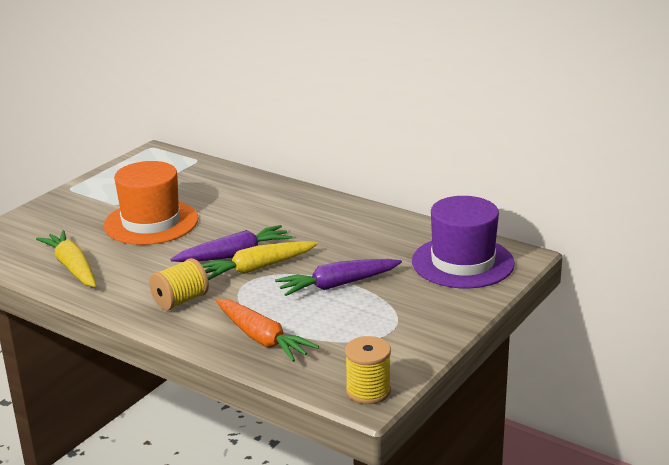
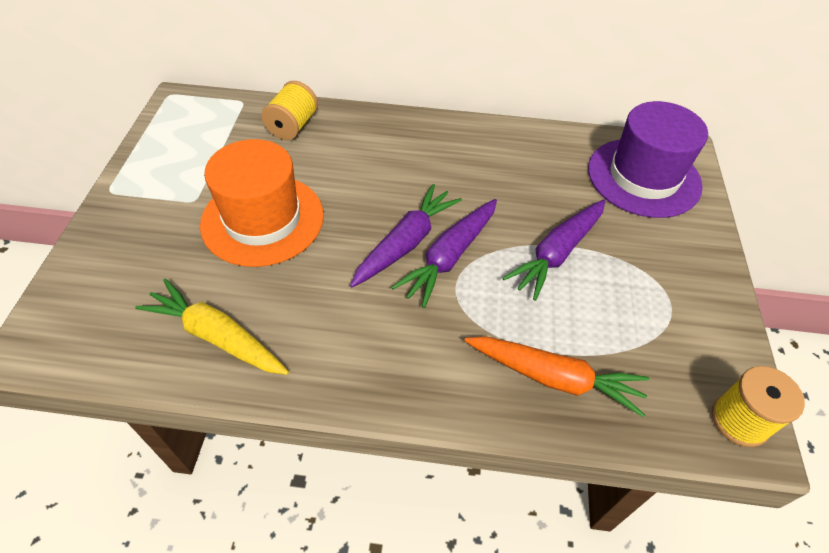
camera: 30 degrees left, 25 degrees up
(180, 300) = (406, 347): yellow spool -> yellow spool (293, 126)
(257, 268) = (449, 257): yellow carrot -> purple carrot

